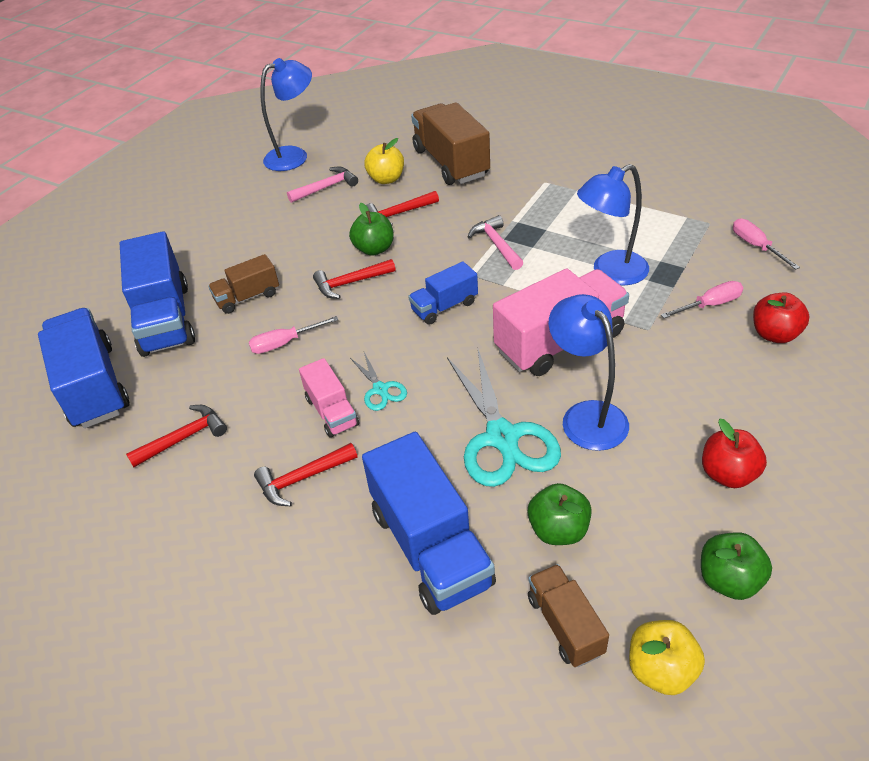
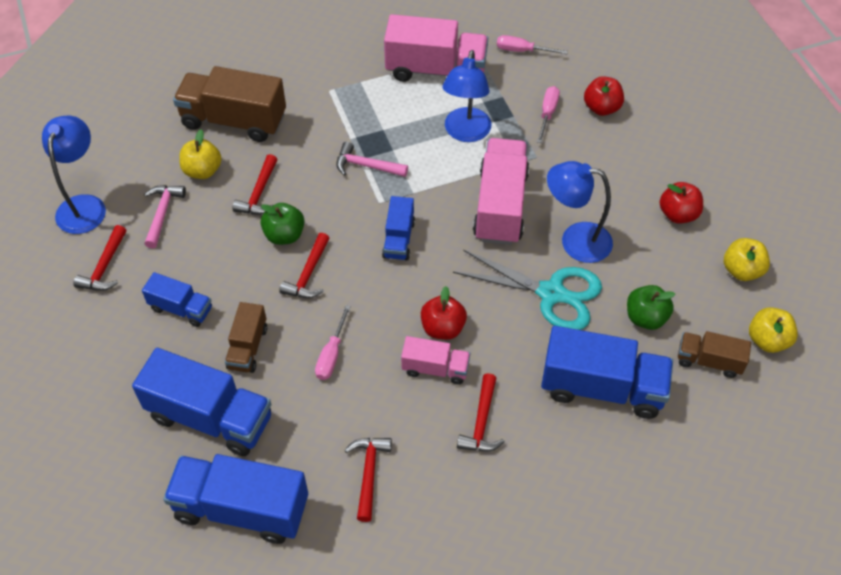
camera: 55 degrees left, 10 degrees up
(251, 246) = (181, 309): none -> blue truck
(252, 194) = (104, 267): none -> red hammer
(380, 389) = (443, 328): turquoise scissors -> red apple
(651, 216) = (436, 70): none -> pink truck
(729, 580) = (741, 270): green apple -> yellow apple

